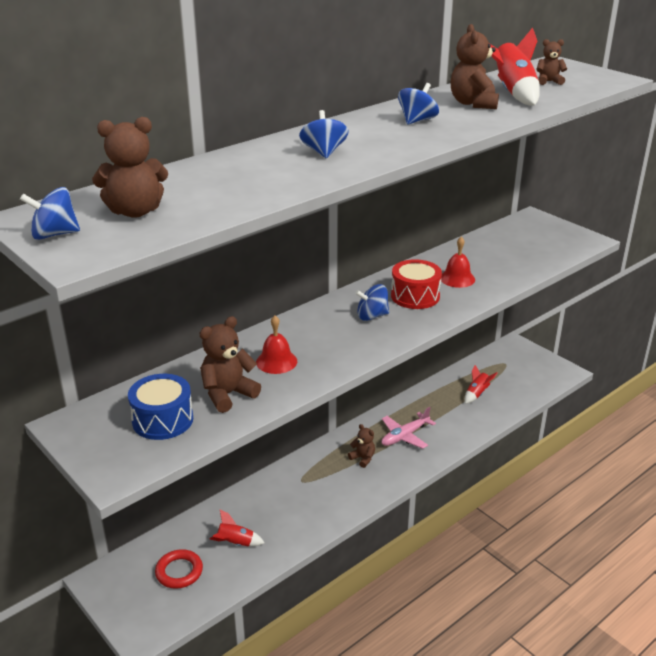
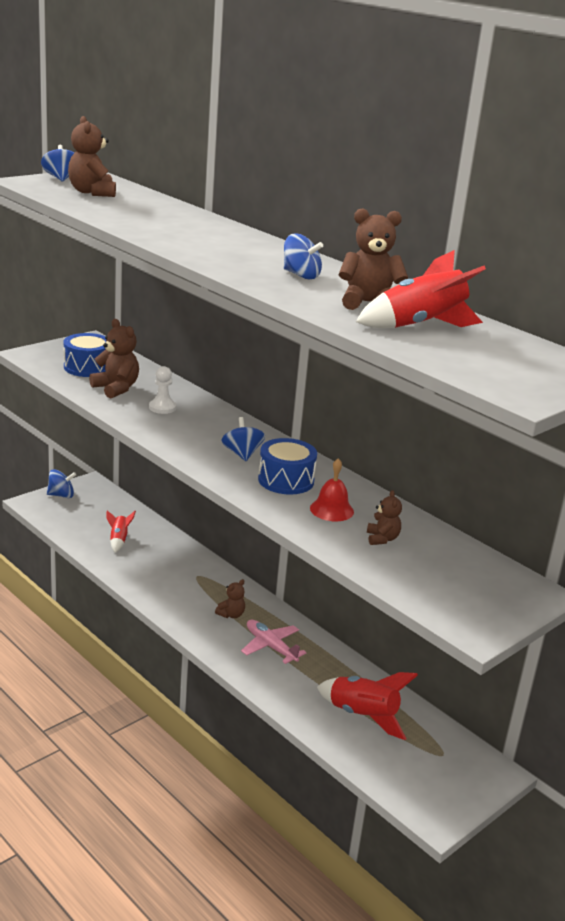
camera: 85 degrees right, 5 degrees down
(179, 571) = (91, 515): red ring -> none
(276, 361) = (162, 408): red bell -> white pawn
(324, 152) = (206, 239): blue spinning top -> blue spinning top (61, 495)
(415, 296) = (286, 480): red drum -> blue drum
(477, 394) = (363, 715): red rocket -> red rocket, size x1.78
(548, 81) = (482, 351): brown teddy bear -> brown teddy bear (382, 539)

